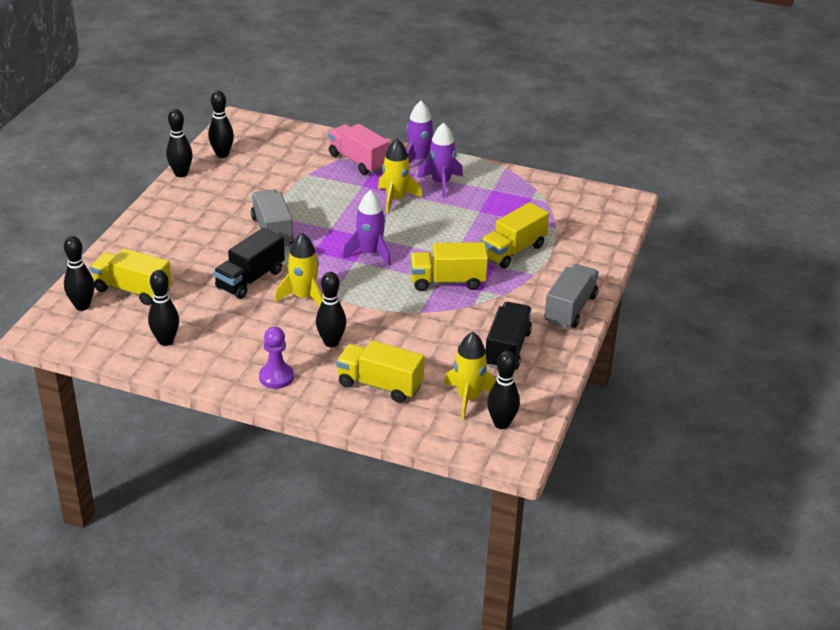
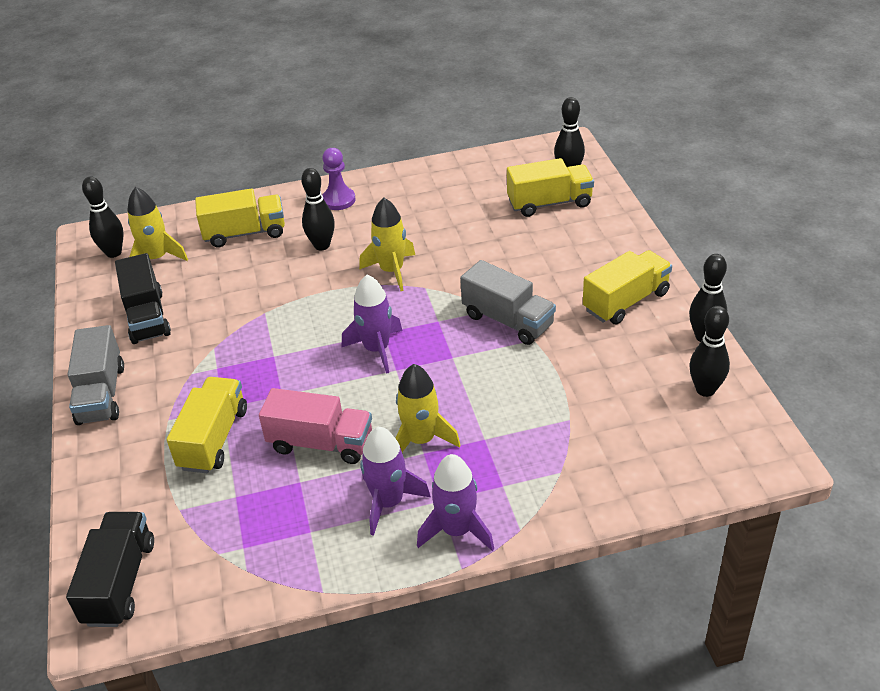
camera: 150 degrees right, 5 degrees up
(166, 341) = (462, 182): black bowling pin -> none
(250, 279) = (462, 262): black truck -> black truck (120, 582)
(358, 161) = (534, 478): pink truck -> pink truck (321, 443)
(447, 281) = (262, 359): yellow truck -> yellow truck (626, 301)

